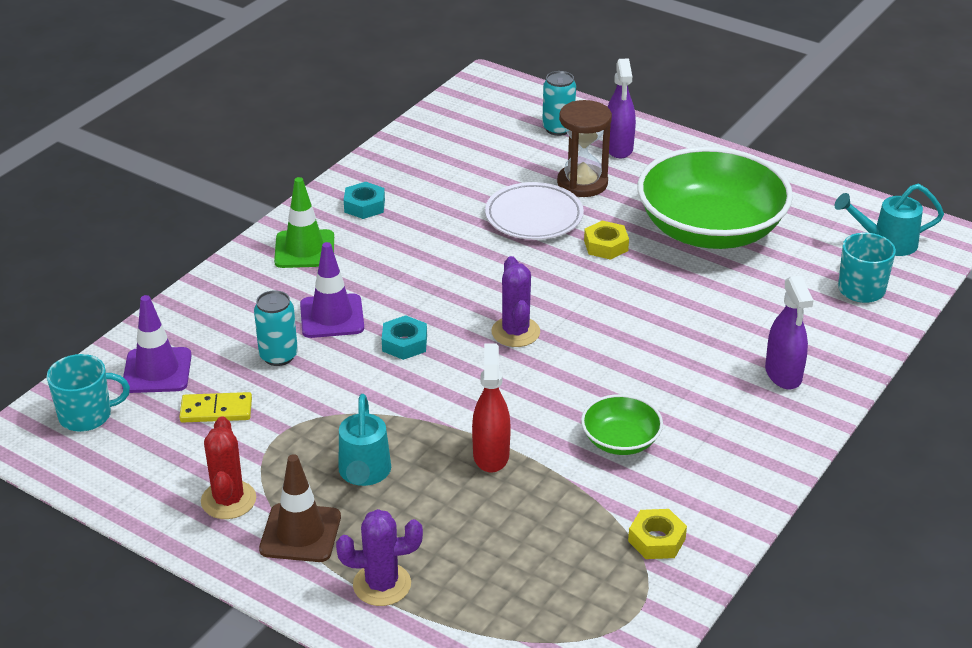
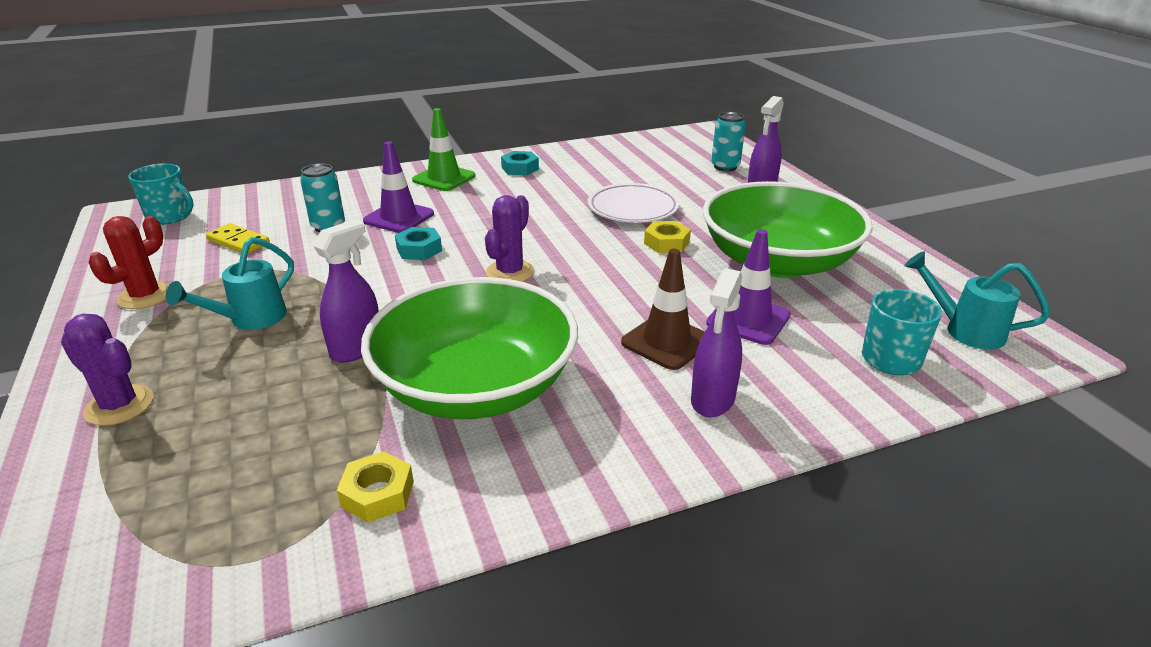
camera: 35 degrees right, 5 degrees down
(157, 371) = (248, 209): purple traffic cone -> purple traffic cone (748, 319)
(300, 533) = (142, 339): brown traffic cone -> brown traffic cone (666, 342)
(491, 455) = (356, 348): red spray bottle -> purple spray bottle
(582, 183) = (701, 201): brown hourglass -> none
(620, 440) = (476, 386): green bowl -> green bowl, size x2.20

